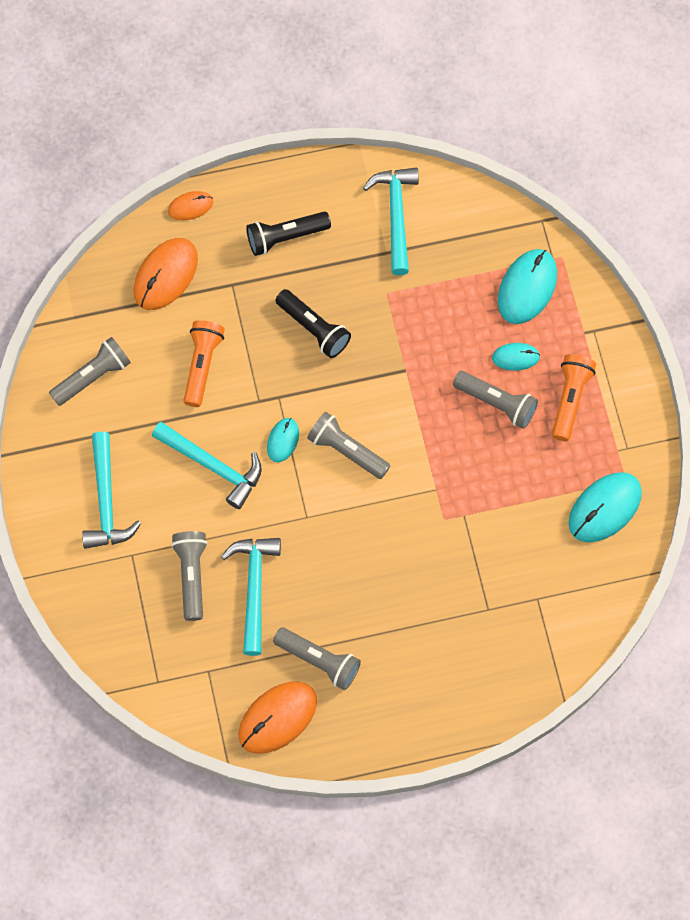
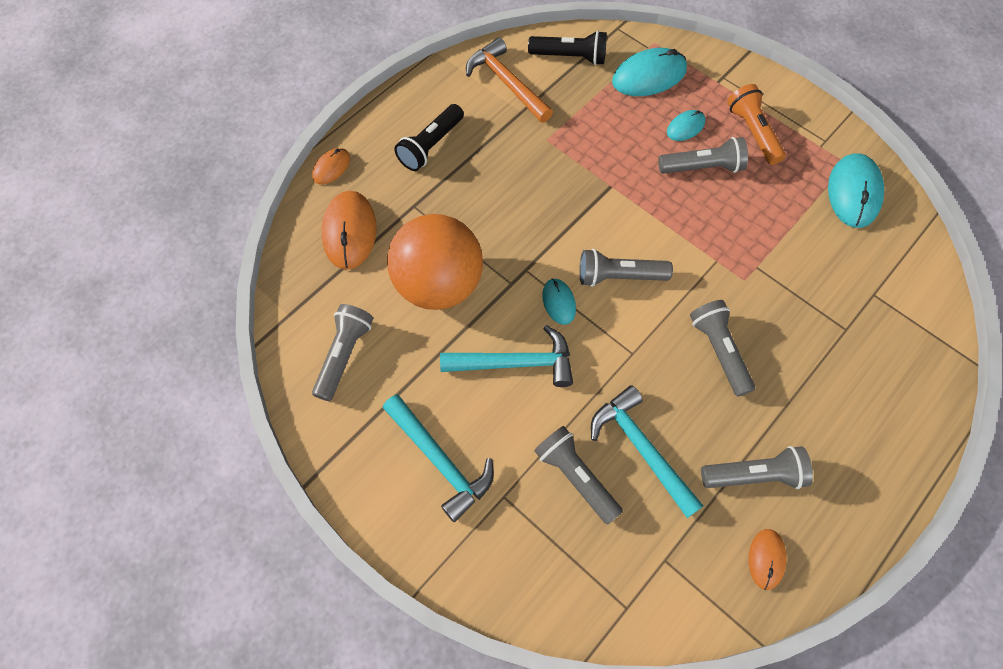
camera: 35 degrees left, 5 degrees down
(202, 366) = (438, 284): orange flashlight -> orange ball
(277, 718) = (766, 559): orange mouse -> orange mouse, size x0.55
(313, 329) = (510, 199): black flashlight -> black flashlight (570, 57)
(373, 559) = (719, 351): none -> grey flashlight
(396, 216) = (507, 83): turquoise hammer -> orange hammer
(527, 288) = (649, 76): turquoise mouse -> turquoise mouse turned 75 degrees clockwise

